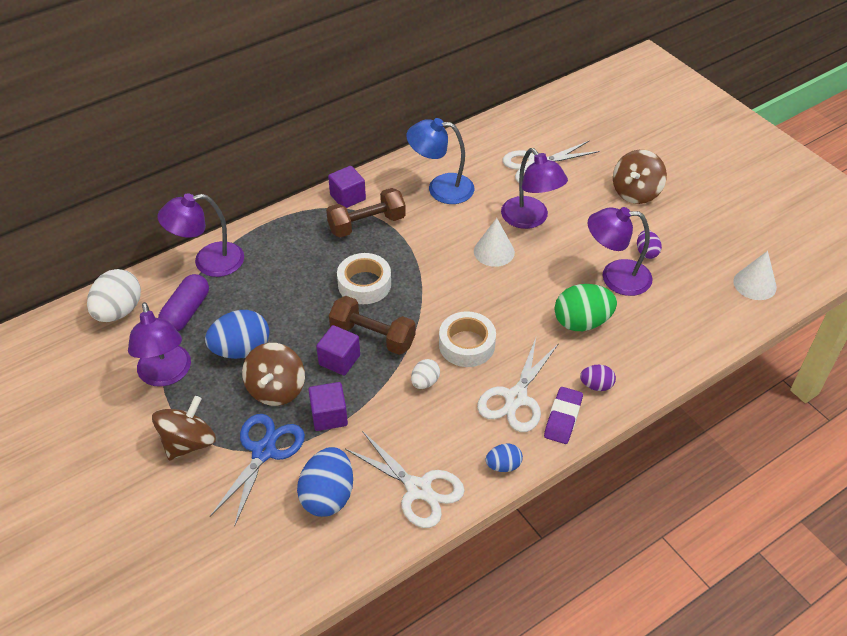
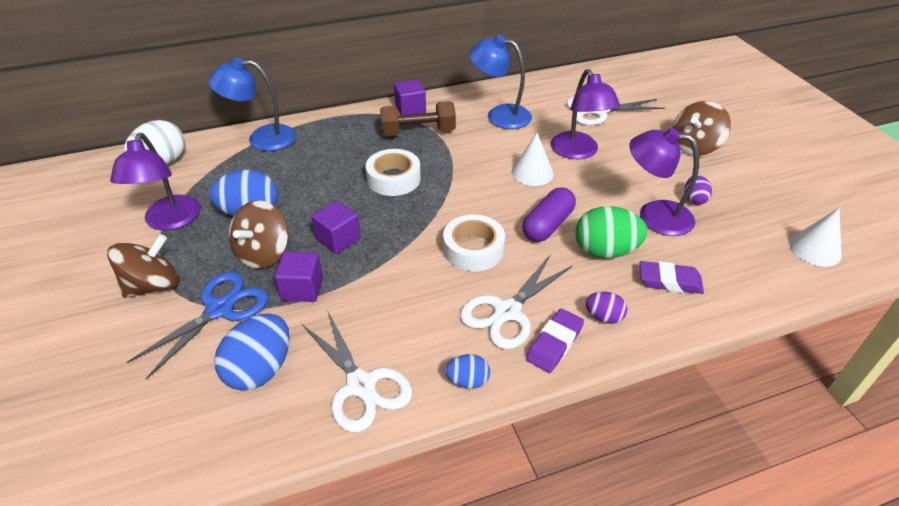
camera: 15 degrees right, 5 degrees down
(186, 312) = (219, 173): purple capsule -> purple capsule (548, 225)
(208, 262) = (262, 138): purple lamp -> blue lamp
(372, 336) = (381, 224): brown dumbbell -> none
(425, 382) = (415, 276): white egg -> none
(642, 340) = (669, 281): none -> purple eraser

